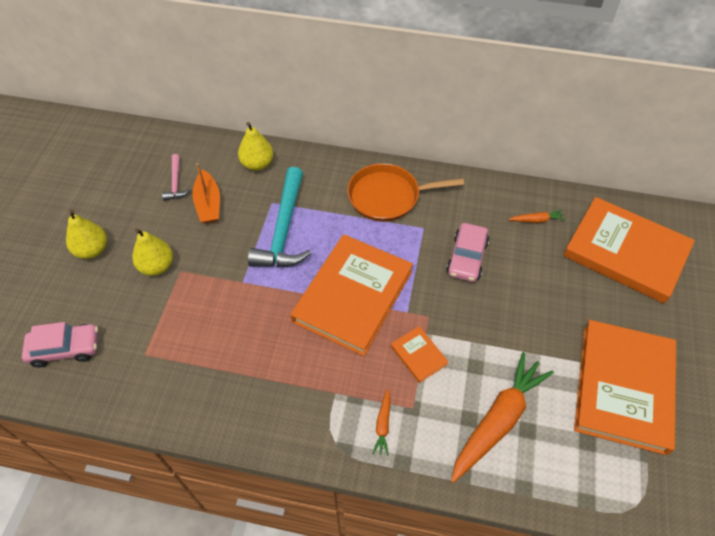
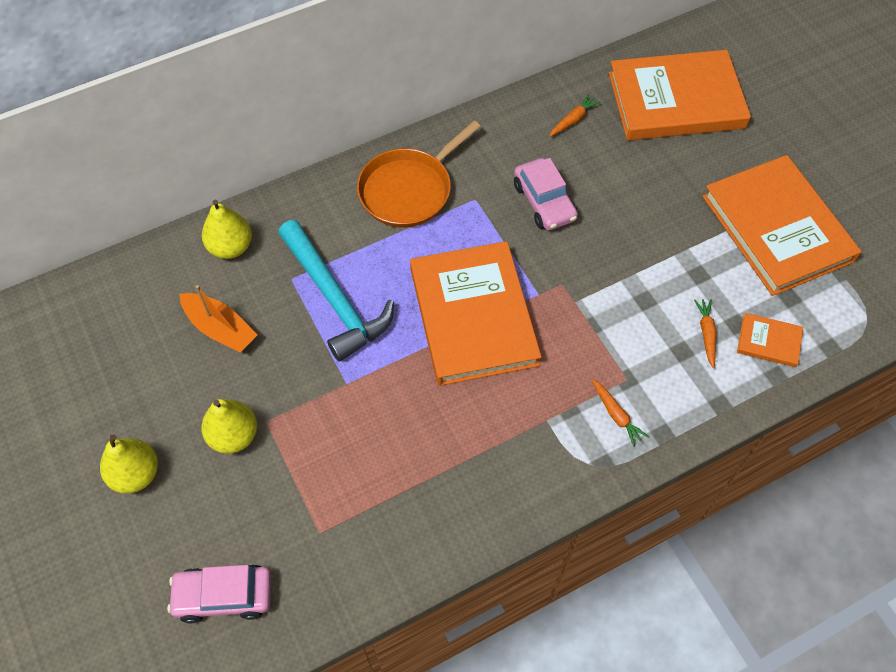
camera: 40 degrees left, 5 degrees up
(65, 349) = (224, 596): pink car -> pink car turned 135 degrees counterclockwise
(176, 183) = (155, 331): pink hammer -> none
(418, 355) = (587, 327): orange book -> orange book (768, 341)
(498, 420) = (706, 334): orange carrot -> orange carrot, size x0.44

